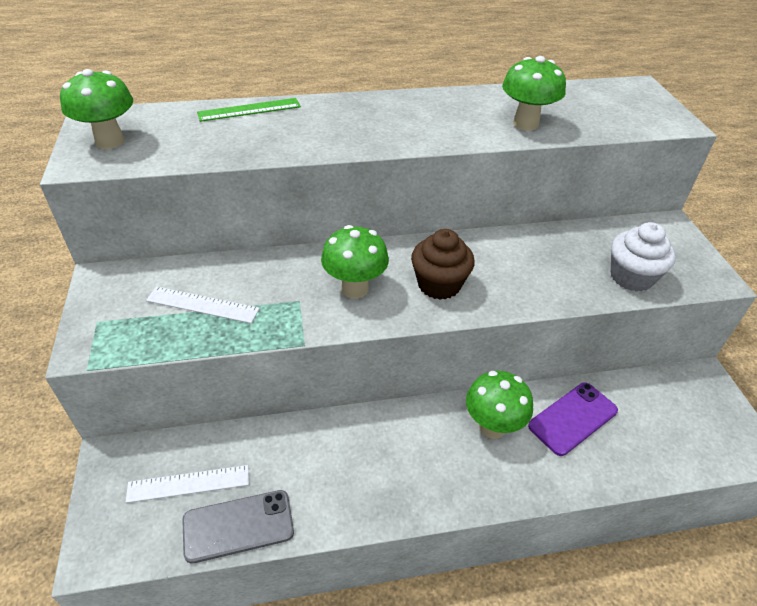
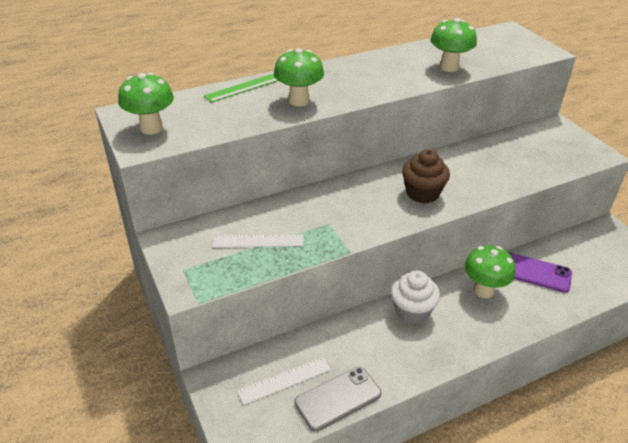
camera: 15 degrees left, 5 degrees down
(355, 289) = (364, 208): green mushroom -> green mushroom (299, 101)
(573, 418) = (535, 272): purple phone -> purple phone turned 75 degrees clockwise
(631, 277) = (548, 163): white cupcake -> white cupcake (412, 311)

